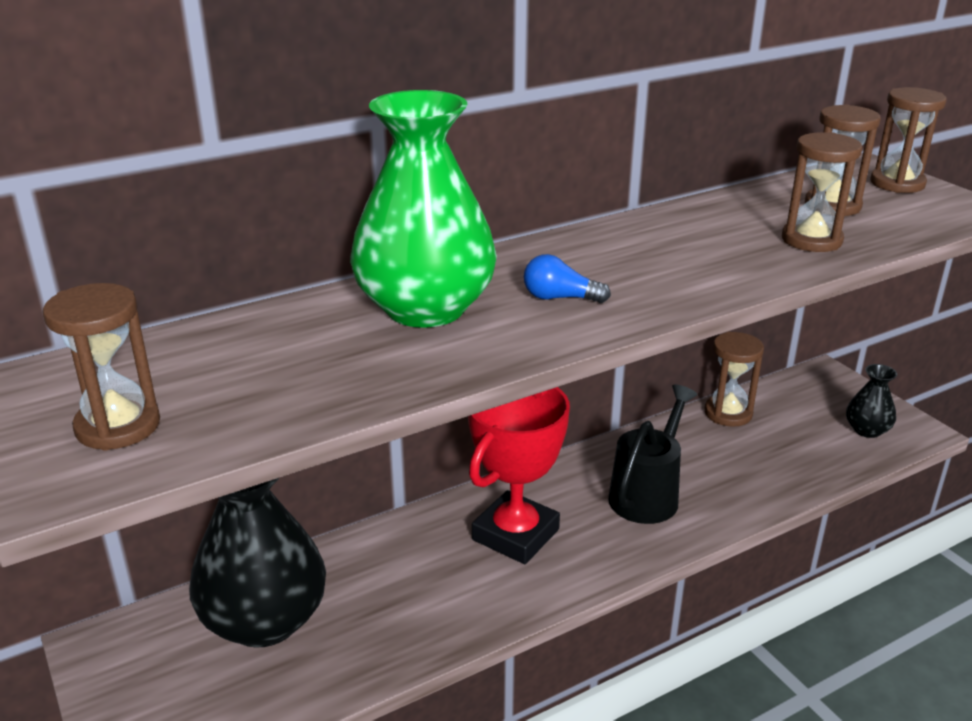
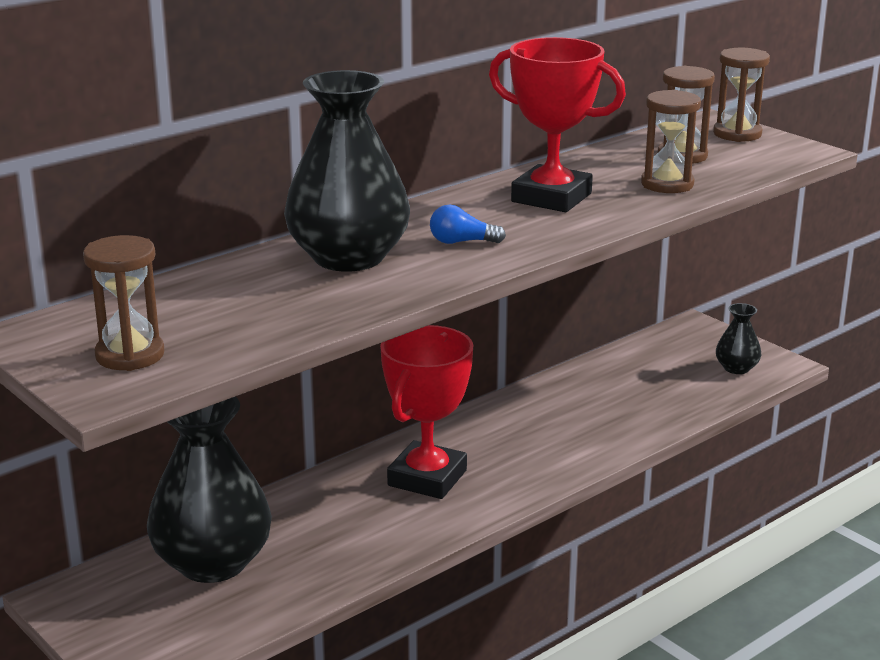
camera: 10 degrees left, 5 degrees down
(425, 308) = (348, 257): green vase -> black vase
(648, 493) = (543, 435): black watering can -> none
(676, 247) = (551, 197): none -> red trophy
(728, 413) = (606, 365): brown hourglass -> none

